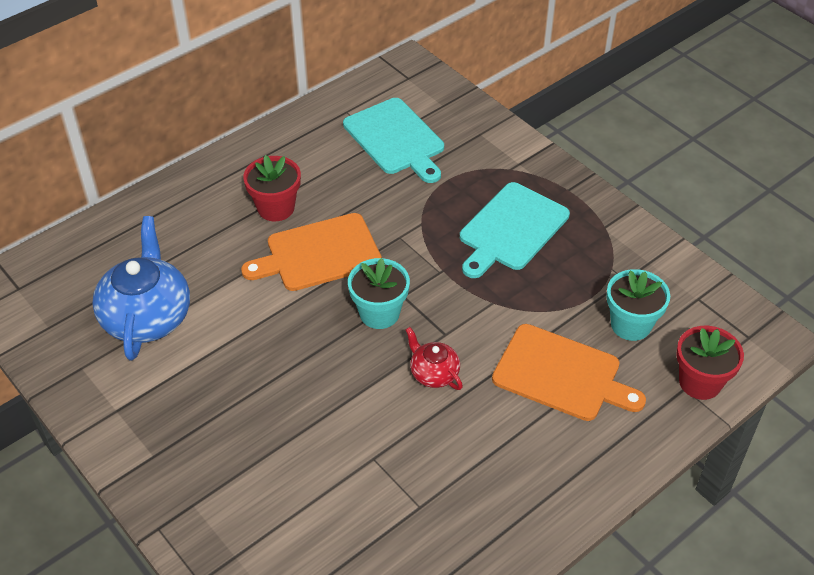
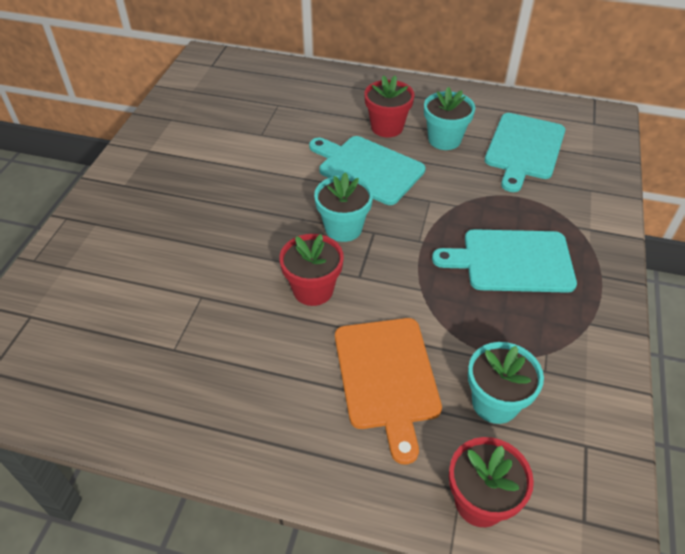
camera: 55 degrees right, 0 degrees up
(147, 316) = (235, 123): blue teapot -> none
(318, 254) = (367, 168): orange cutting board -> turquoise cutting board
(333, 180) = (444, 140): none -> turquoise flower pot
(433, 373) = (313, 290): red teapot -> red flower pot

